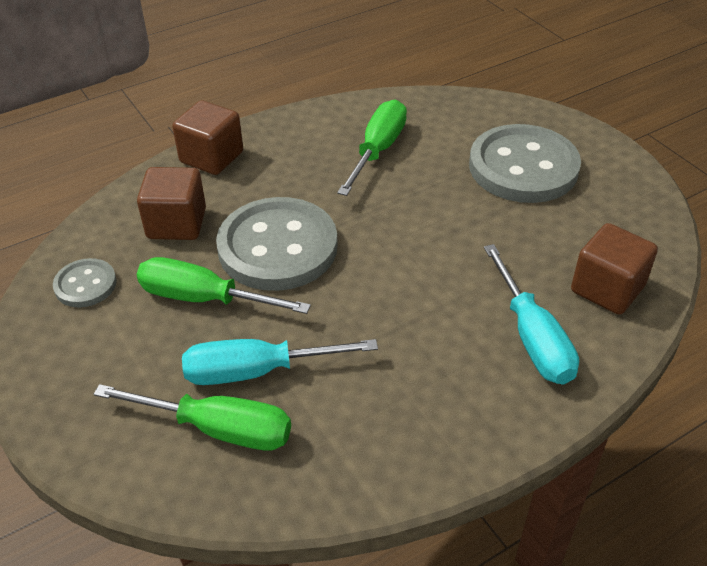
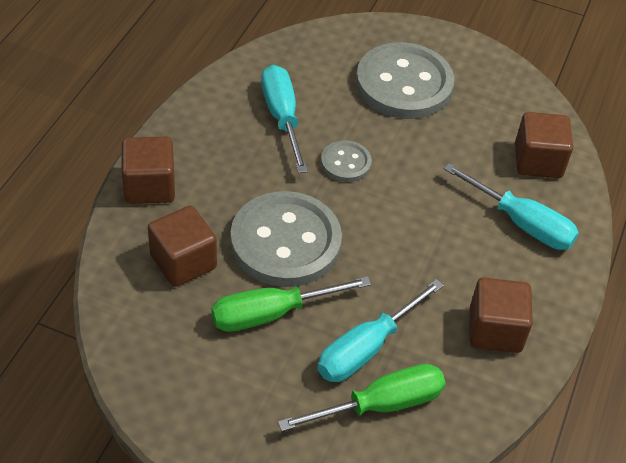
camera: 40 degrees left, 5 degrees up
(85, 285) = (164, 353): grey button -> grey button (345, 163)
(377, 150) = (282, 117): green screwdriver -> turquoise screwdriver
(402, 423) = (495, 330): none -> brown cube

